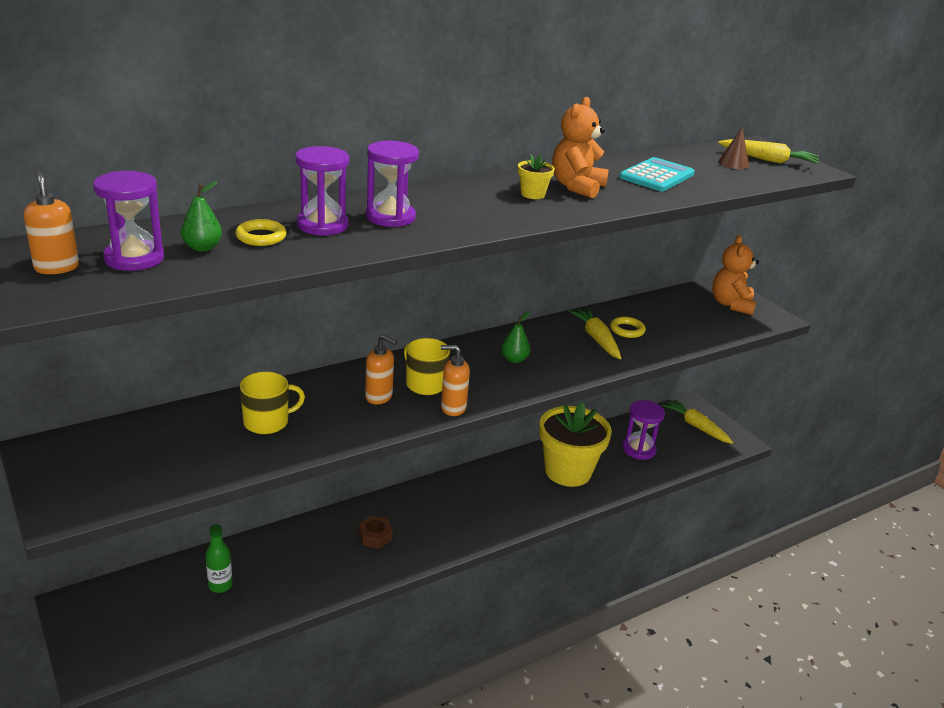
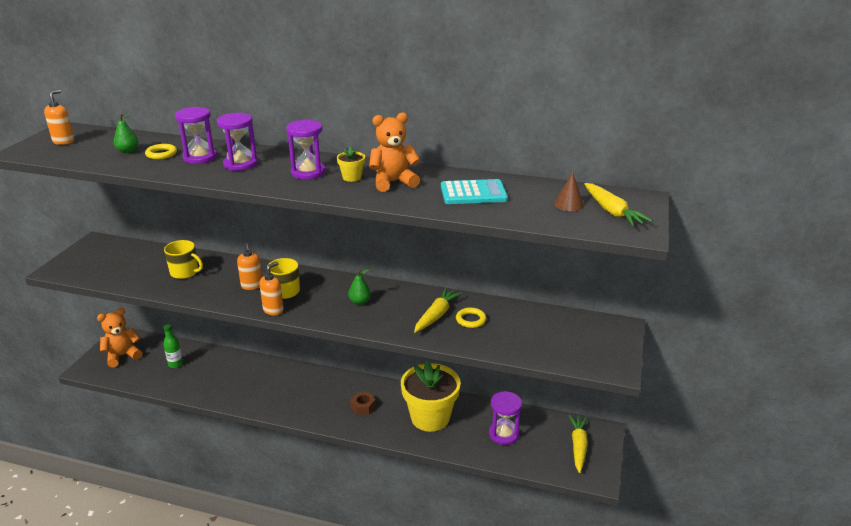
camera: 50 degrees right, 0 degrees up
(134, 258) = (95, 147): purple hourglass -> purple hourglass (308, 172)
(375, 536) = (269, 385): brown nut -> brown nut (363, 406)
(453, 408) = (273, 310): orange soap dispenser -> orange soap dispenser turned 75 degrees clockwise
(731, 304) = (596, 342): orange teddy bear -> orange teddy bear (122, 355)

